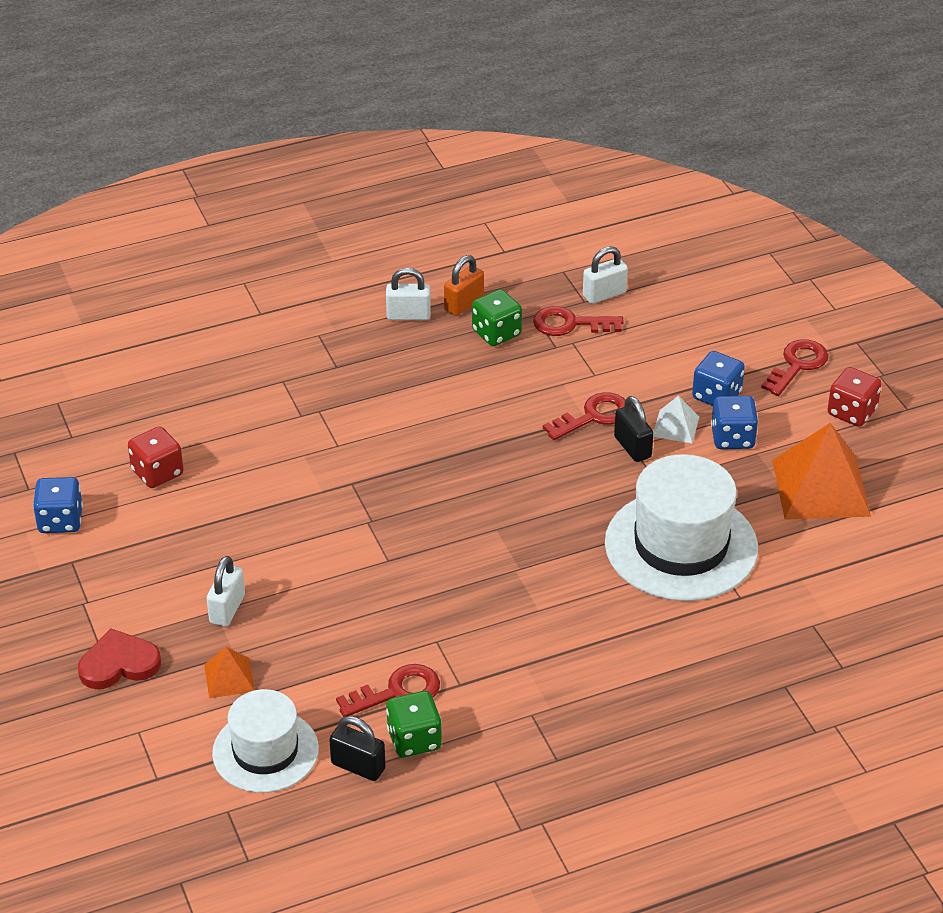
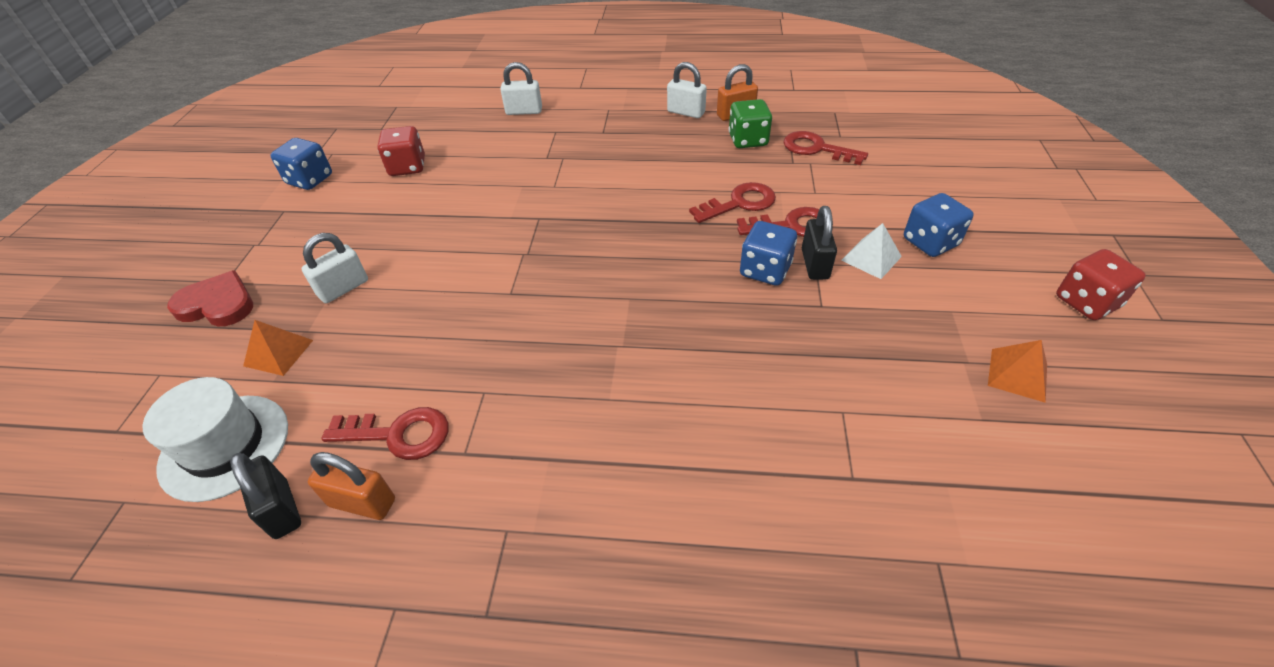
camera: 30 degrees right, 5 degrees up
(414, 739) = (362, 502): green dice -> orange padlock
(604, 294) = (861, 135): white padlock -> white padlock (524, 111)
(681, 546) = (811, 384): white hat -> none
(732, 438) = (929, 287): blue dice -> blue dice (765, 270)
(797, 365) = (1034, 238): red key -> red key (739, 203)
(821, 487) = (1017, 374): orange pyramid -> orange pyramid, size x0.49

